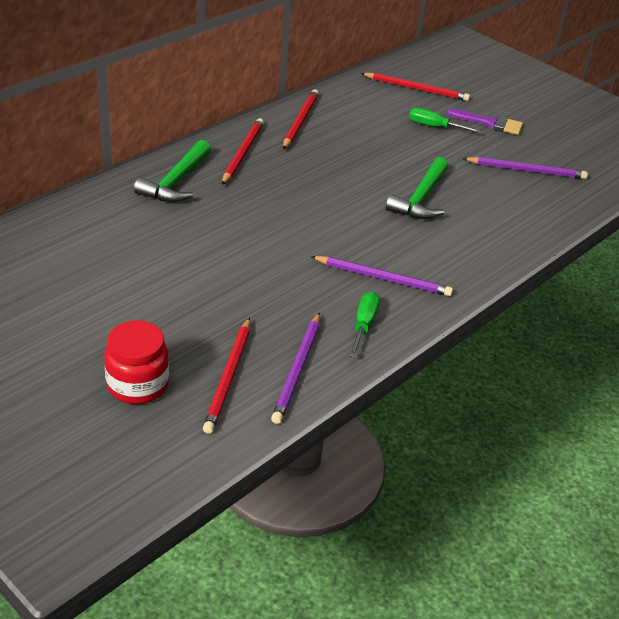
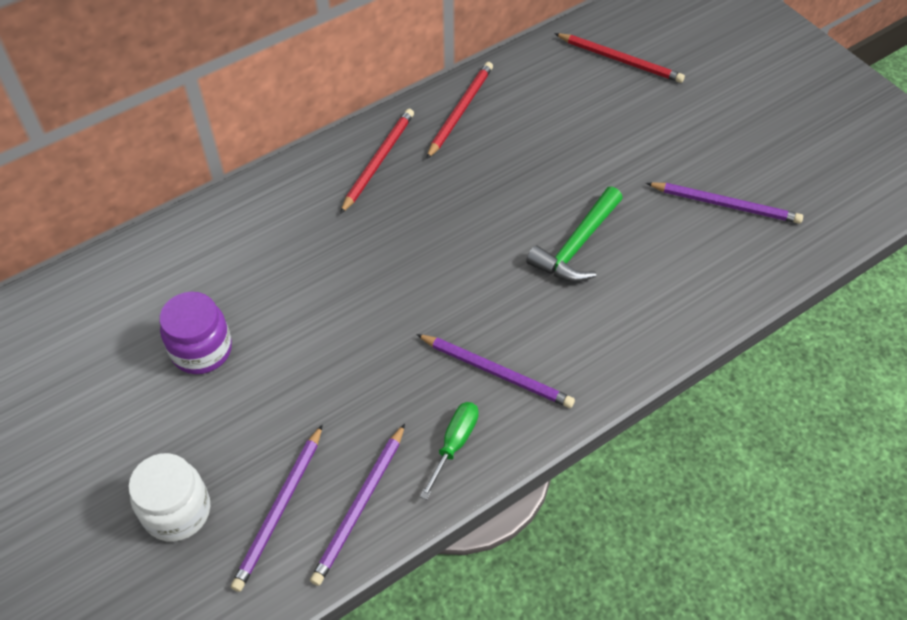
camera: 15 degrees right, 15 degrees up
(127, 277) = (201, 350): none -> purple jar
(137, 385) = (177, 511): red jar -> white jar
(176, 182) = (290, 204): green hammer -> none
(228, 377) = (279, 510): red pencil -> purple pencil
(435, 127) = (626, 126): green screwdriver -> none
(490, 123) = (700, 122): purple brush -> none

